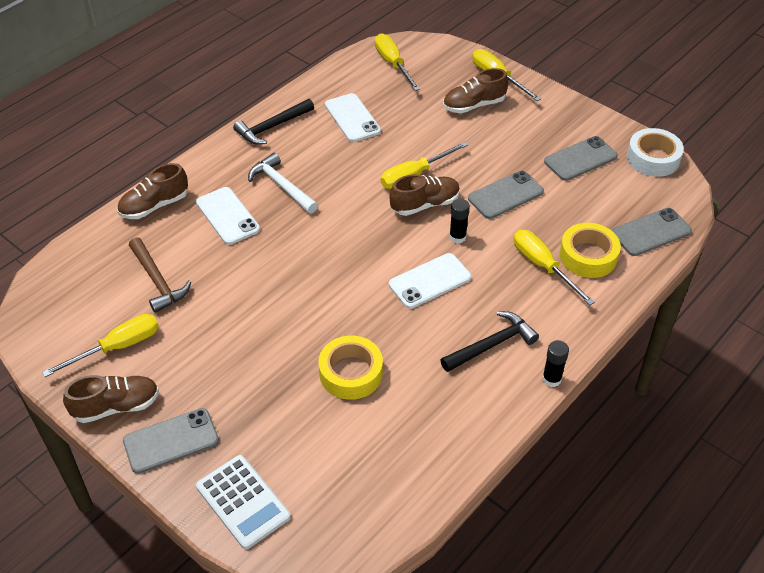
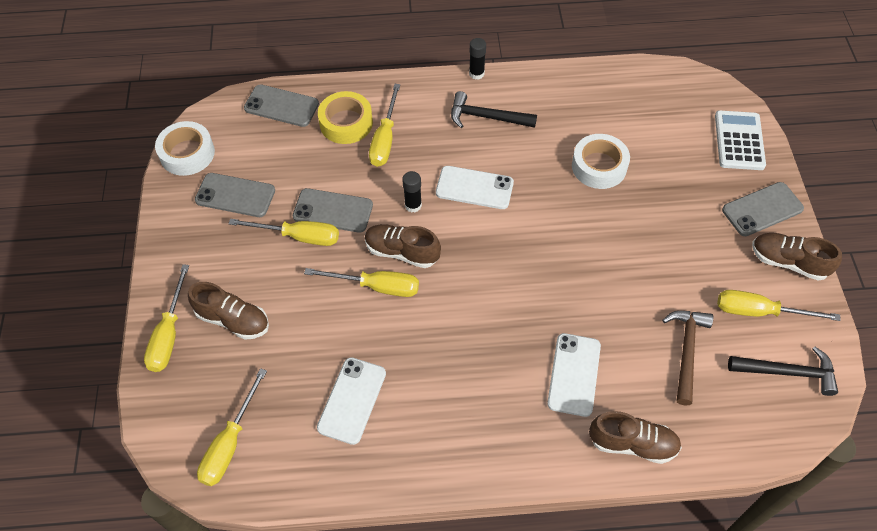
camera: 135 degrees left, 10 degrees up
(171, 441) = (762, 209): grey phone -> grey phone turned 45 degrees counterclockwise
(272, 127) = (436, 456): black hammer -> black hammer (787, 372)
(281, 186) = (497, 370): white hammer -> none
(351, 373) = (599, 166): yellow tape -> white tape
(503, 166) = (299, 236): none -> yellow screwdriver

